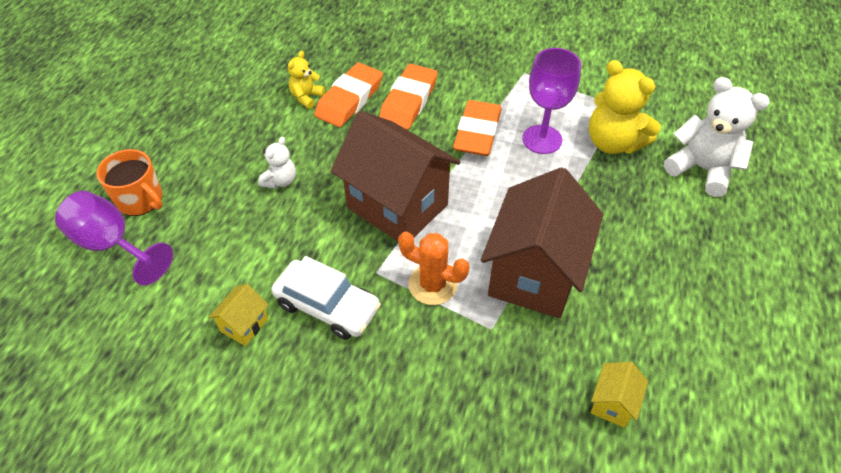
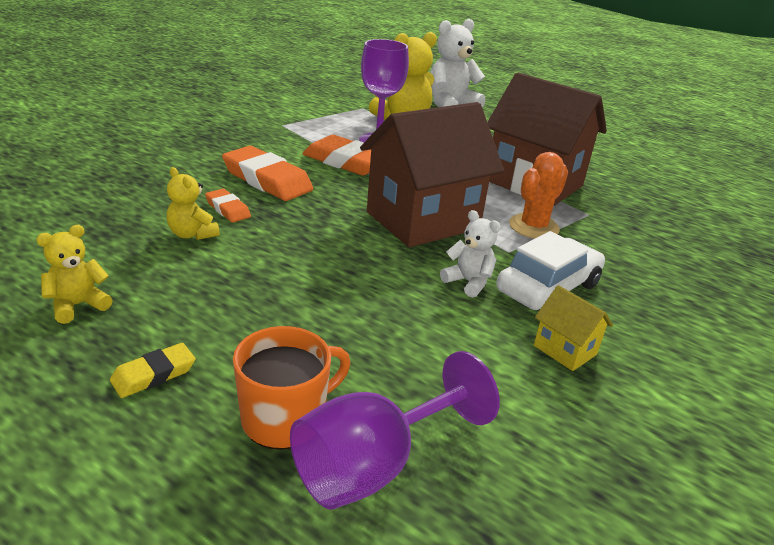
camera: 75 degrees left, 20 degrees down
(162, 139) = (154, 374): none -> yellow eraser
(211, 88) = (78, 305): none -> yellow teddy bear
(280, 181) = (335, 281): white teddy bear -> white teddy bear (468, 282)
(349, 99) = (228, 209): orange eraser -> orange eraser, size x0.51
(612, 403) = (662, 190): yellow house -> none

